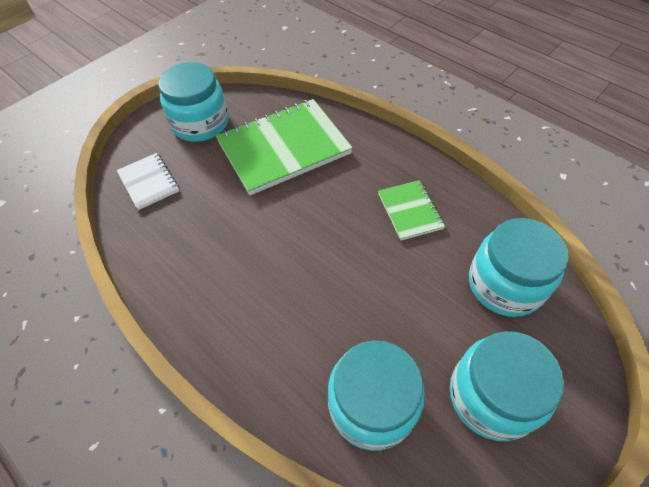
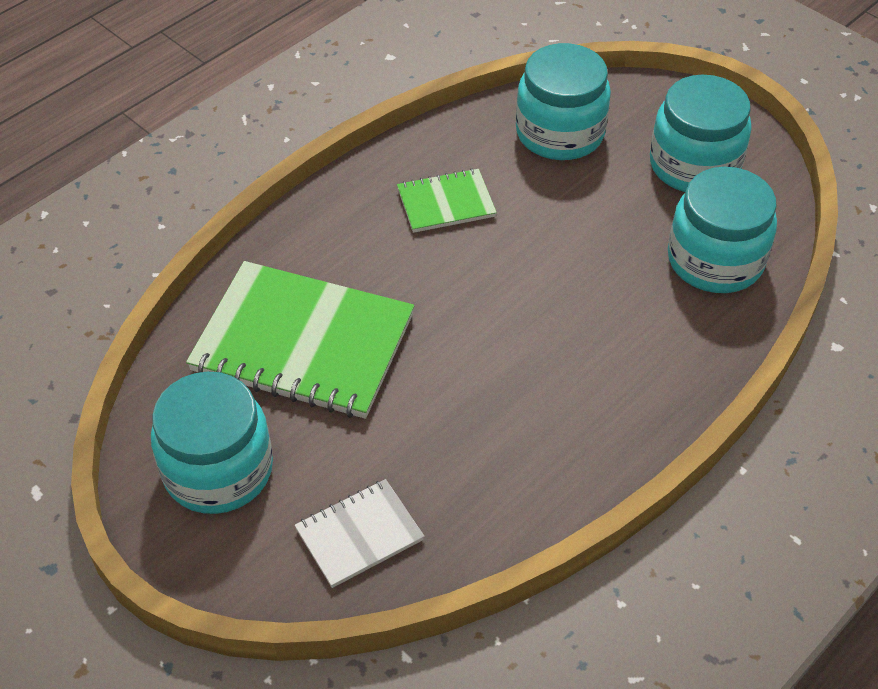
camera: 90 degrees left, 5 degrees down
(284, 148) = (303, 343): green notebook -> green notebook turned 45 degrees counterclockwise

